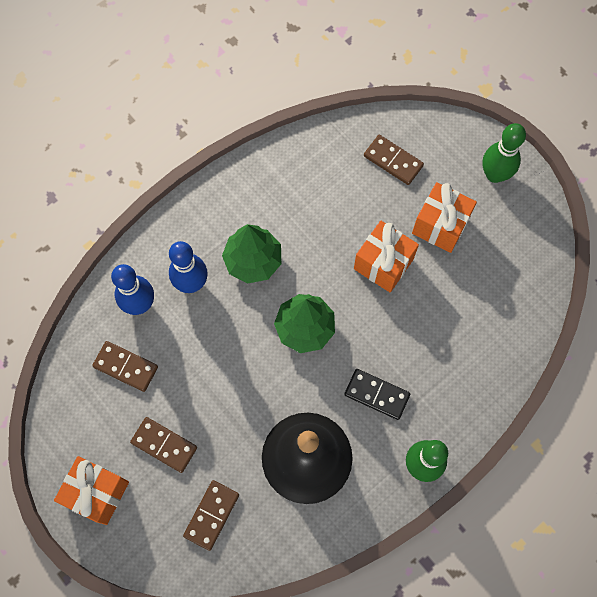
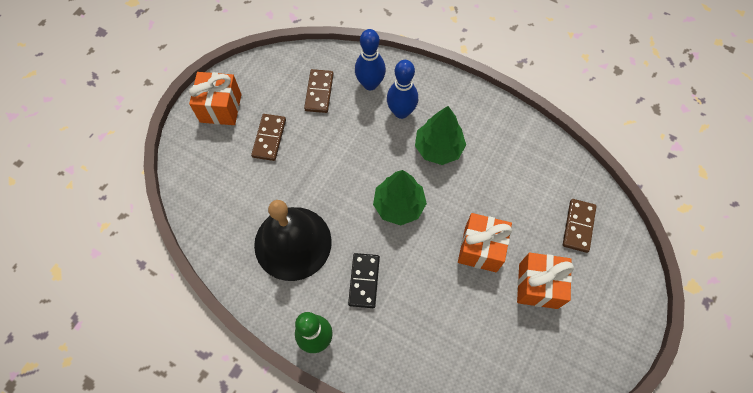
camera: 70 degrees right, 5 degrees down
(211, 515) = (226, 189): brown domino -> none
(494, 174) = (611, 319): green bowling pin -> none

